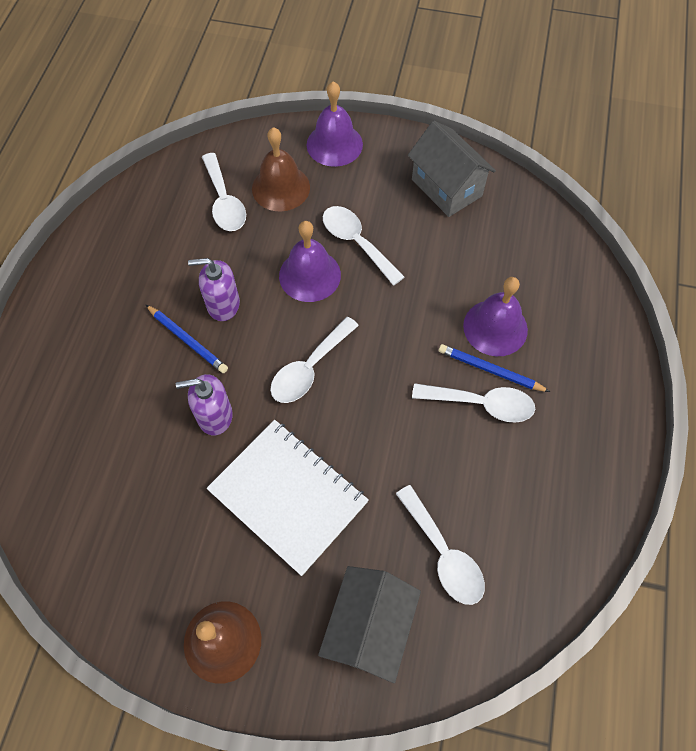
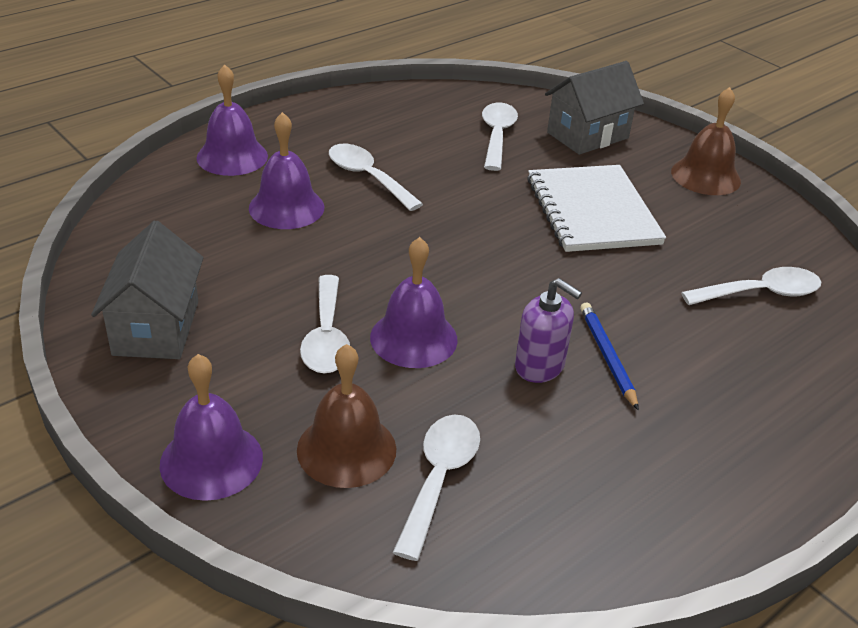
camera: 145 degrees left, 25 degrees down
(214, 416) = (621, 286): purple soap dispenser -> none
(309, 368) = (494, 270): white spoon -> white spoon (760, 293)
(490, 370) = (331, 189): blue pencil -> none
(593, 351) = (232, 156): none -> purple bell

